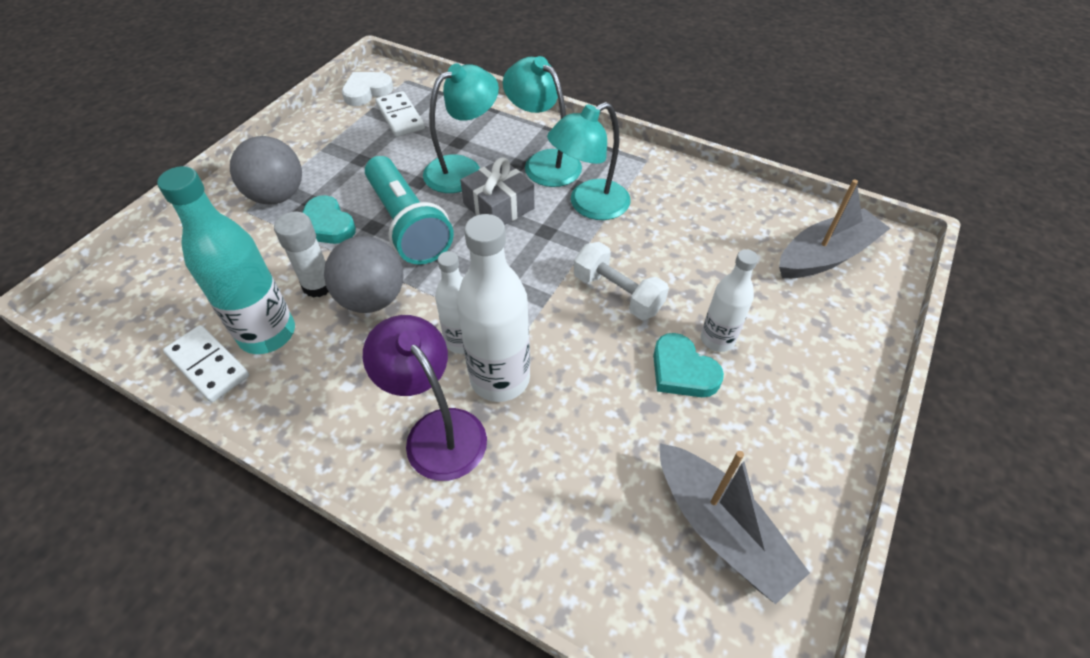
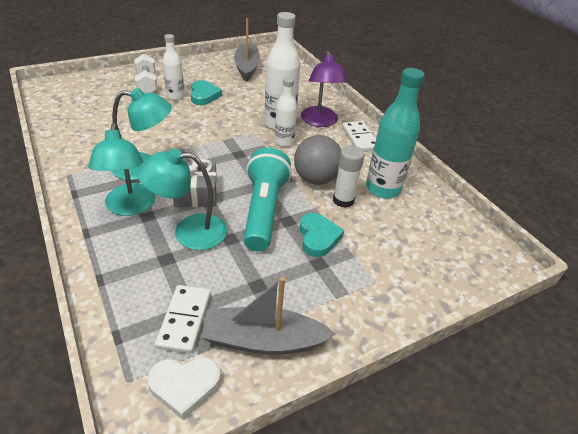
camera: 150 degrees left, 10 degrees down
(208, 365) = (420, 188): white domino -> white domino (360, 138)
(277, 196) = (345, 283): grey ball -> none
(617, 293) = (191, 126): white dumbbell -> white dumbbell (147, 84)
(825, 256) = (79, 95): grey boat -> grey boat (263, 340)

